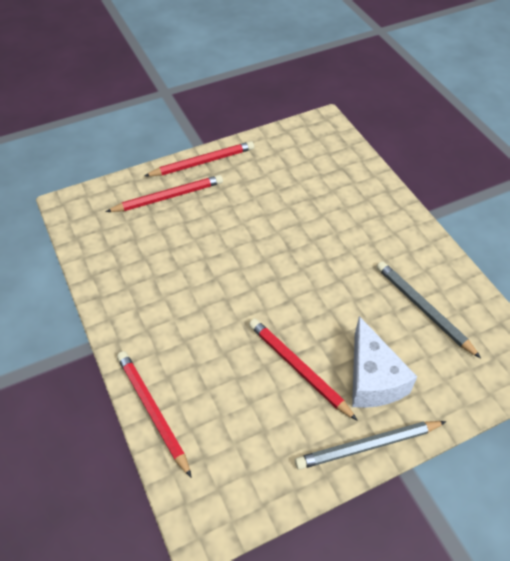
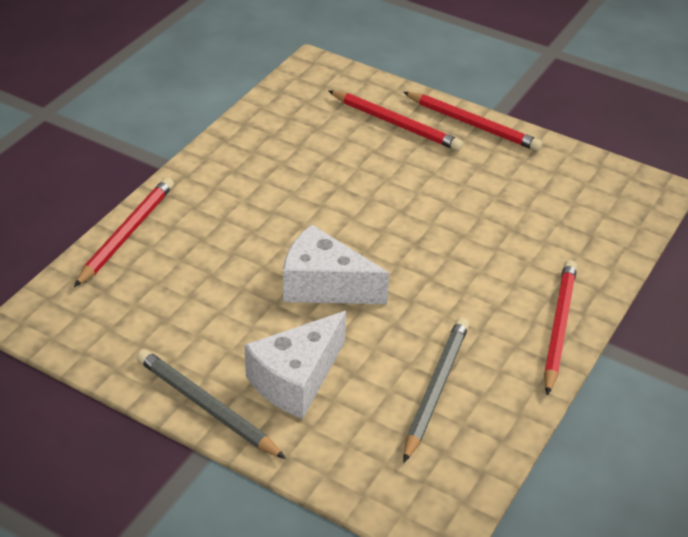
camera: 55 degrees right, 10 degrees down
(295, 317) = (324, 285): none -> white cheese
(298, 368) = (259, 315): red pencil -> red pencil (558, 327)

